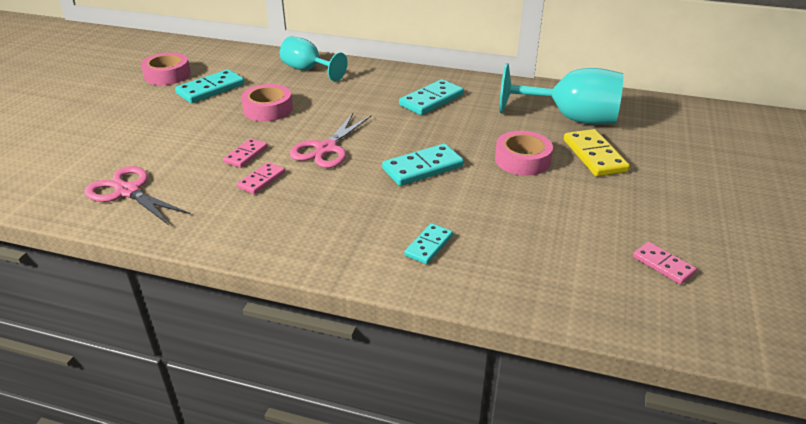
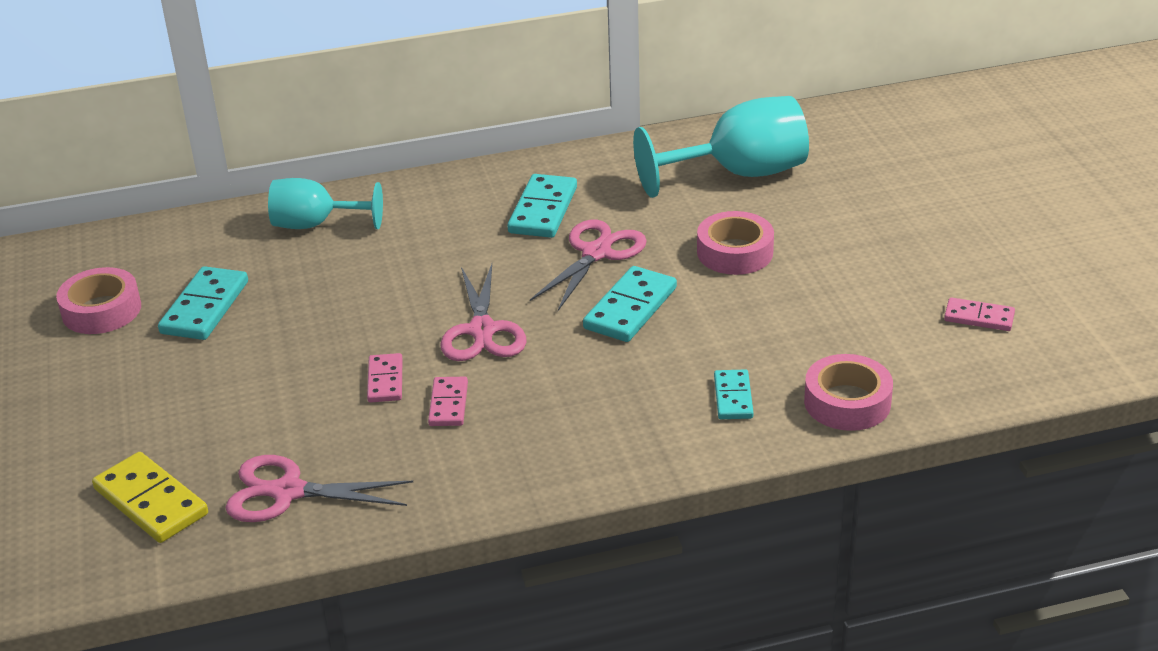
camera: 30 degrees left, 0 degrees up
(268, 109) = (332, 306): pink tape -> pink tape (847, 402)
(436, 131) = (596, 253): none -> pink scissors
(594, 156) = (809, 216): yellow domino -> yellow domino (150, 502)

